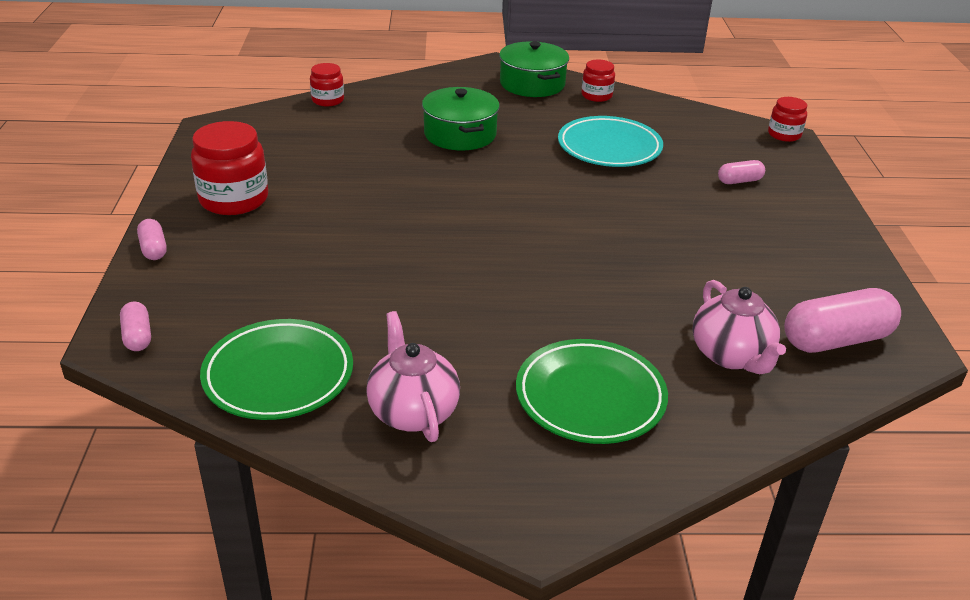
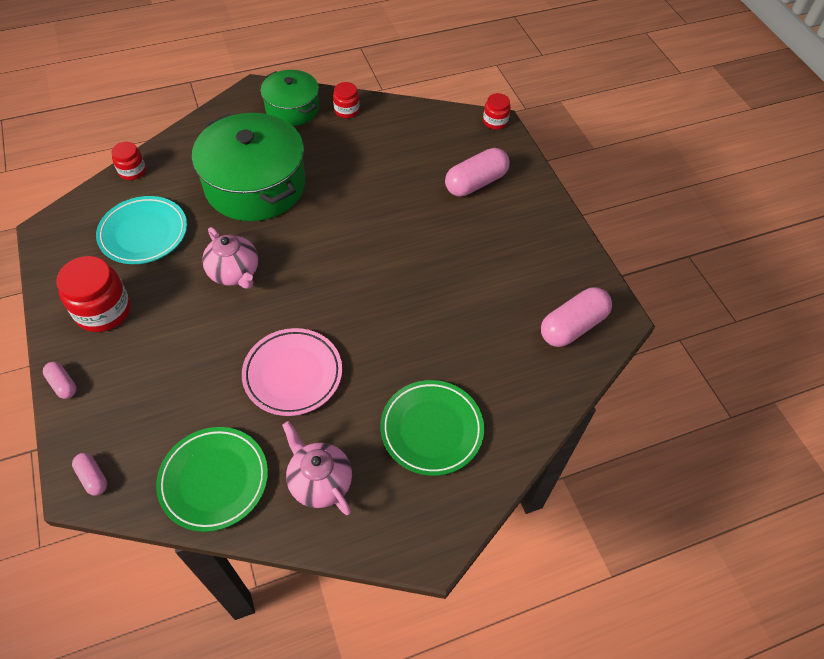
camera: 20 degrees left, 20 degrees up
(427, 301) = (293, 374): none -> pink plate
(460, 134) = (255, 185): green pot -> green pot, size x1.72
(609, 148) = (373, 170): turquoise plate -> turquoise plate (144, 233)
(731, 355) = (511, 362): pink teapot -> pink teapot (235, 273)
(739, 181) = (475, 183): pink capsule -> pink capsule, size x1.97

